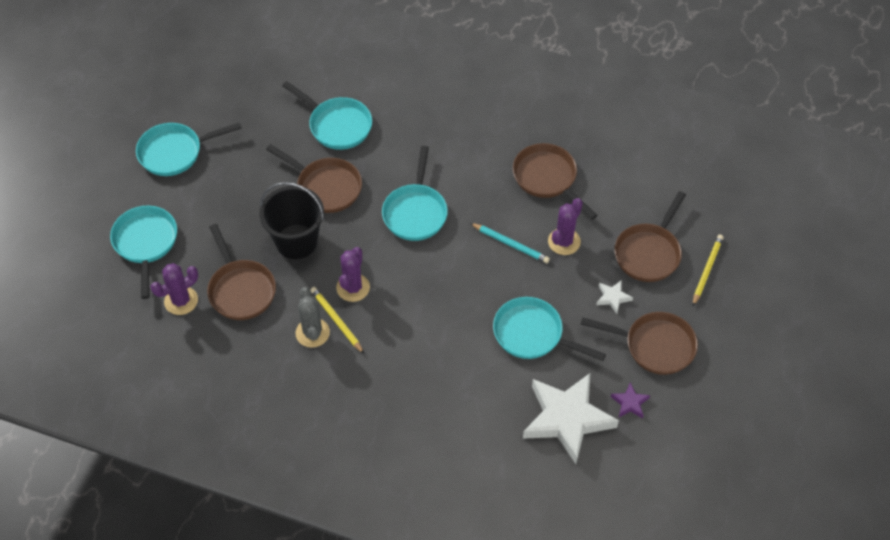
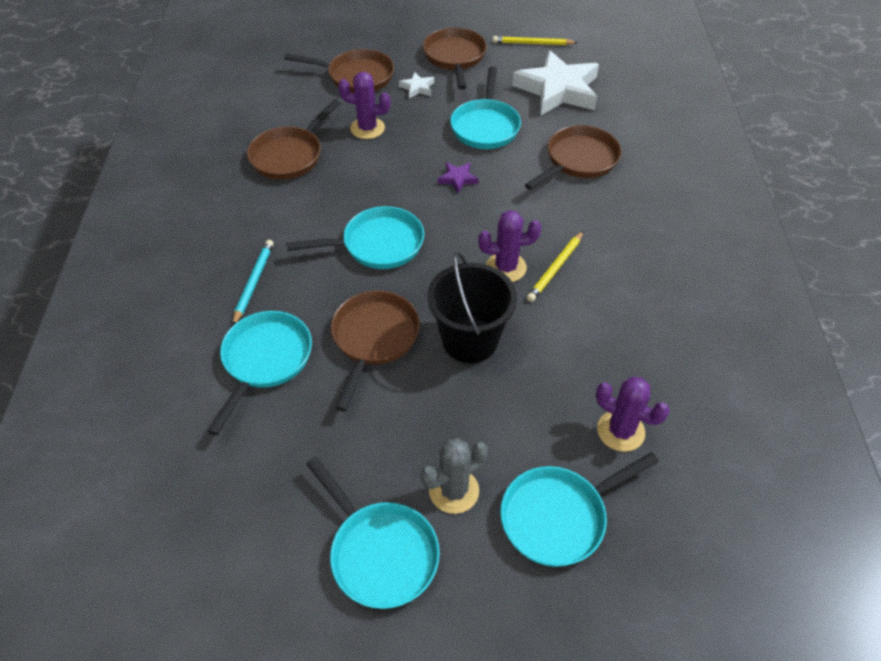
camera: 110 degrees left, 5 degrees down
(240, 290) = (568, 372): brown pan -> brown pan (578, 160)
(312, 333) = (583, 283): grey cactus -> grey cactus (454, 491)
(510, 244) = (387, 162): turquoise pencil -> turquoise pencil (254, 282)
(630, 403) = (519, 61): purple star -> purple star (458, 179)
(707, 270) = (360, 43): yellow pencil -> yellow pencil (532, 43)

